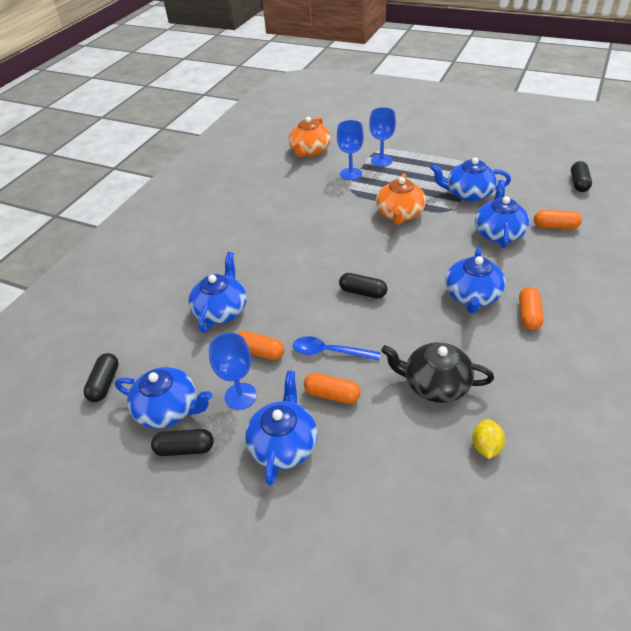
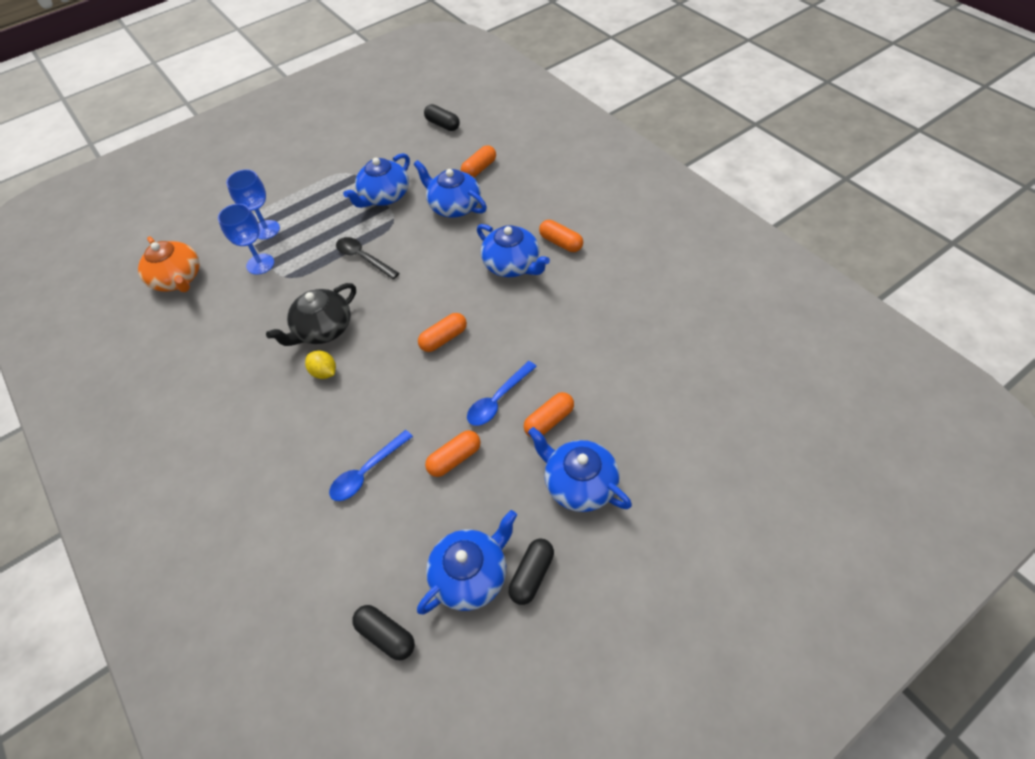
camera: 60 degrees left, 10 degrees up
(221, 310) = (366, 472): blue teapot -> blue spoon
(240, 396) = (499, 499): blue goblet -> none
(363, 292) = (444, 338): black capsule -> orange capsule
(399, 214) = (363, 258): orange teapot -> black spoon
(435, 384) = (587, 341): black teapot -> black teapot (323, 329)
(485, 446) = (666, 341): yellow lemon -> yellow lemon (324, 372)

